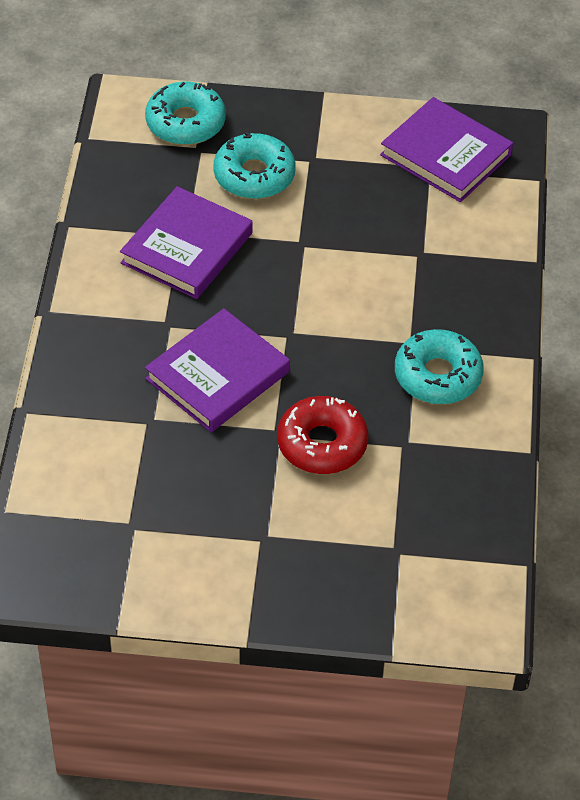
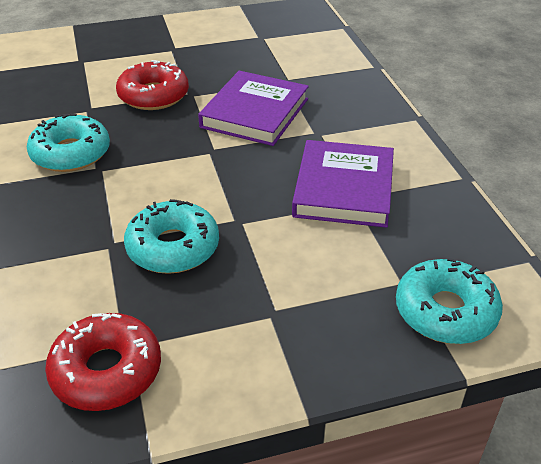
camera: 160 degrees right, 10 degrees down
(254, 175) = (326, 273): turquoise donut -> turquoise donut (173, 247)
(446, 155) = (106, 371): purple book -> red donut

